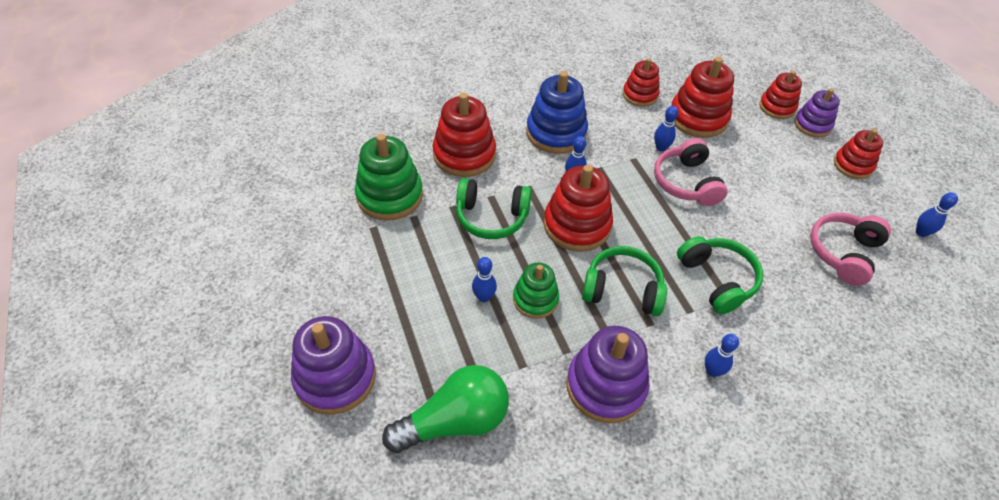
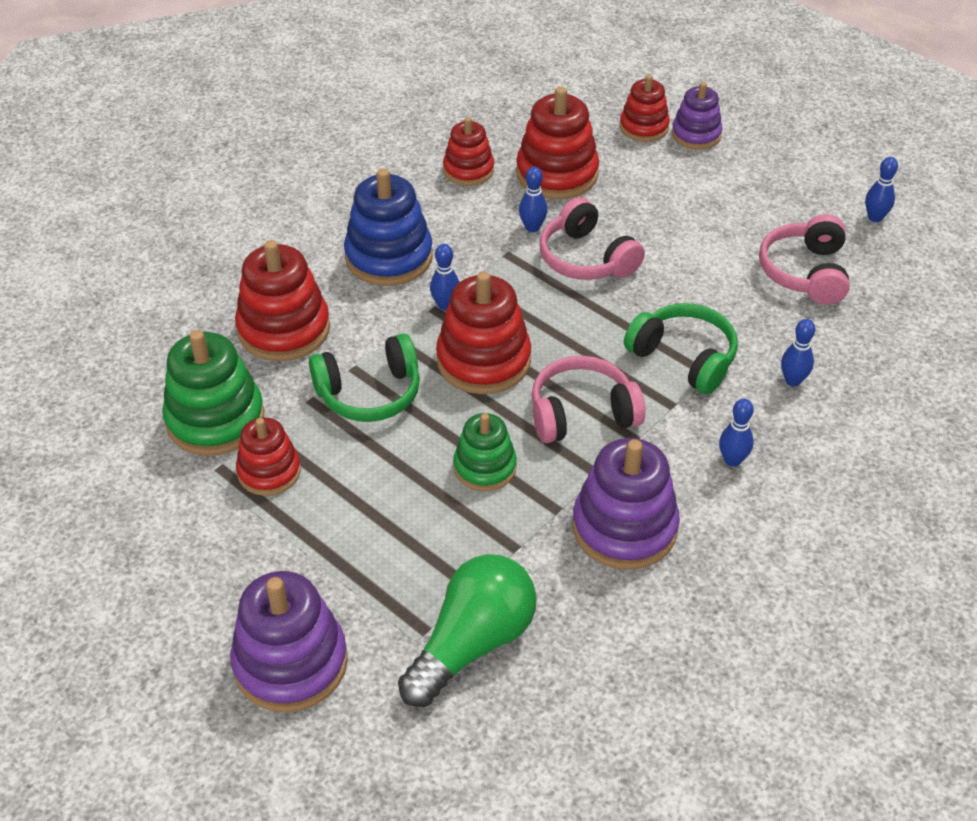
camera: 25 degrees left, 5 degrees down
(484, 297) = (419, 491): blue bowling pin -> blue bowling pin (793, 380)
(622, 290) = (582, 413): green headphones -> pink headphones
(853, 165) = (765, 167): red stacking toy -> red stacking toy (269, 471)

